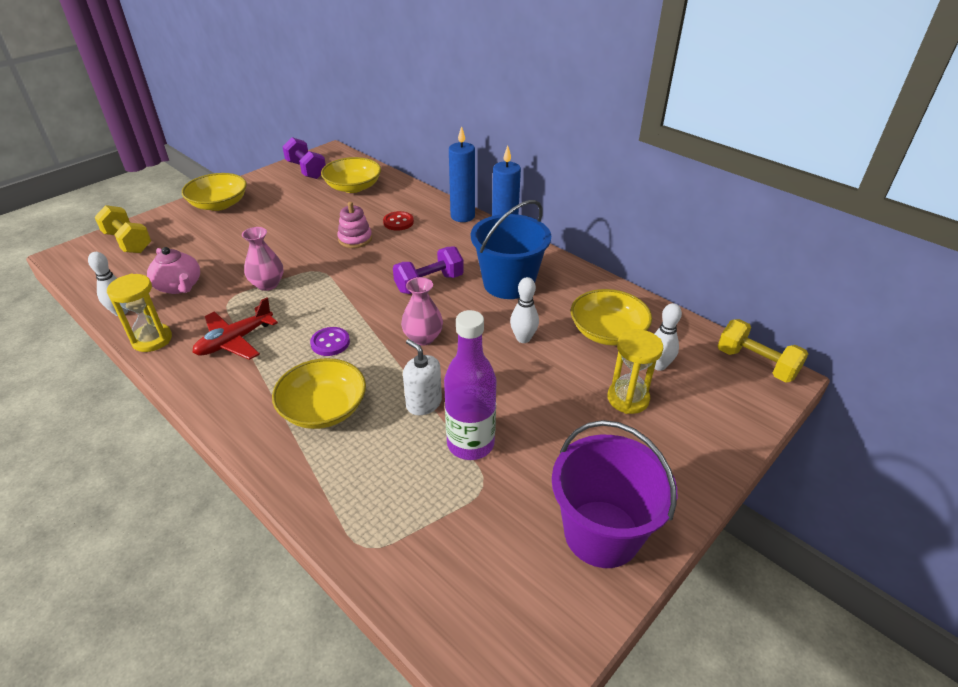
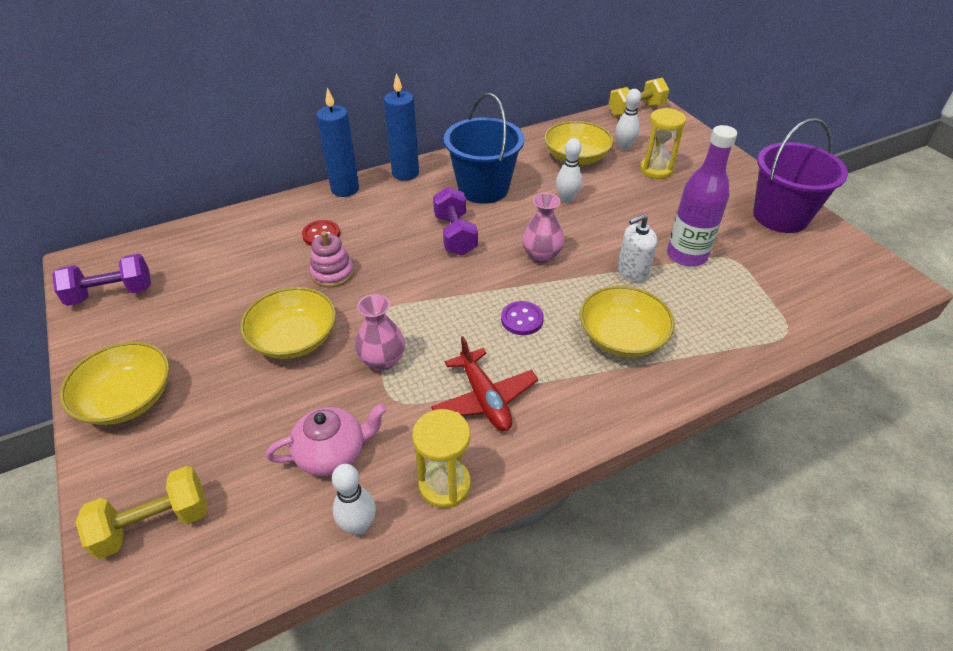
camera: 70 degrees left, 5 degrees up
(353, 187) = (204, 257): yellow bowl -> yellow bowl (294, 338)

